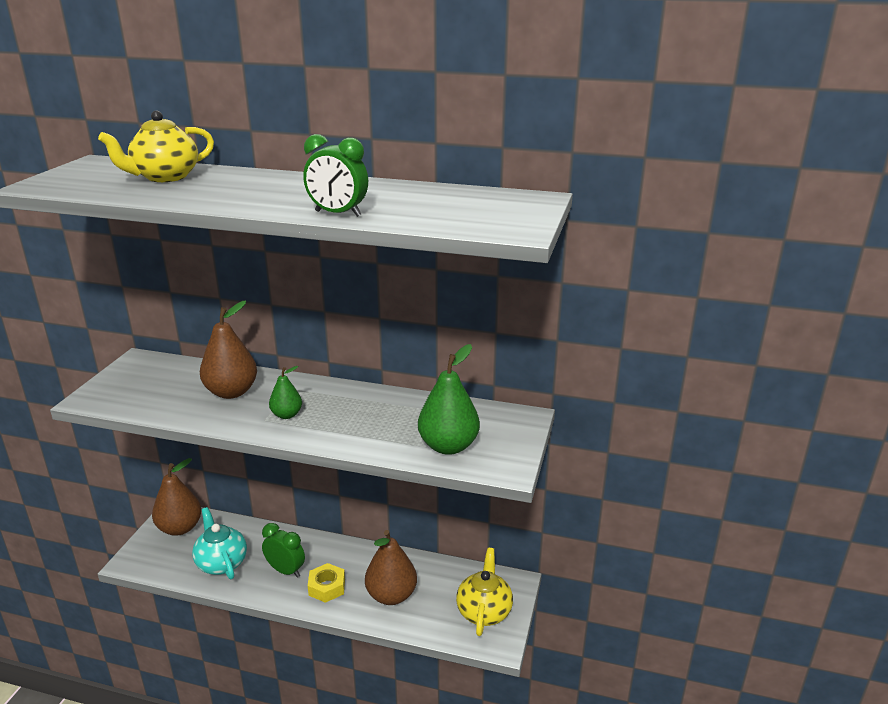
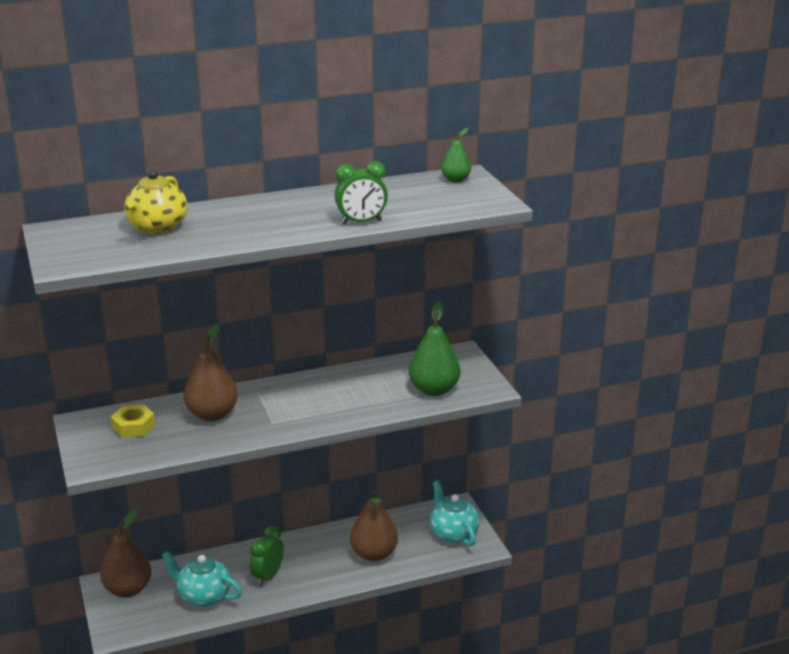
camera: 35 degrees left, 0 degrees up
(285, 570) = (268, 576): green clock -> green clock turned 60 degrees counterclockwise
(287, 415) = (285, 414): green pear -> green pear (455, 180)
(327, 587) = (316, 572): yellow nut -> yellow nut (133, 427)
(484, 611) = (453, 533): yellow teapot -> turquoise teapot

